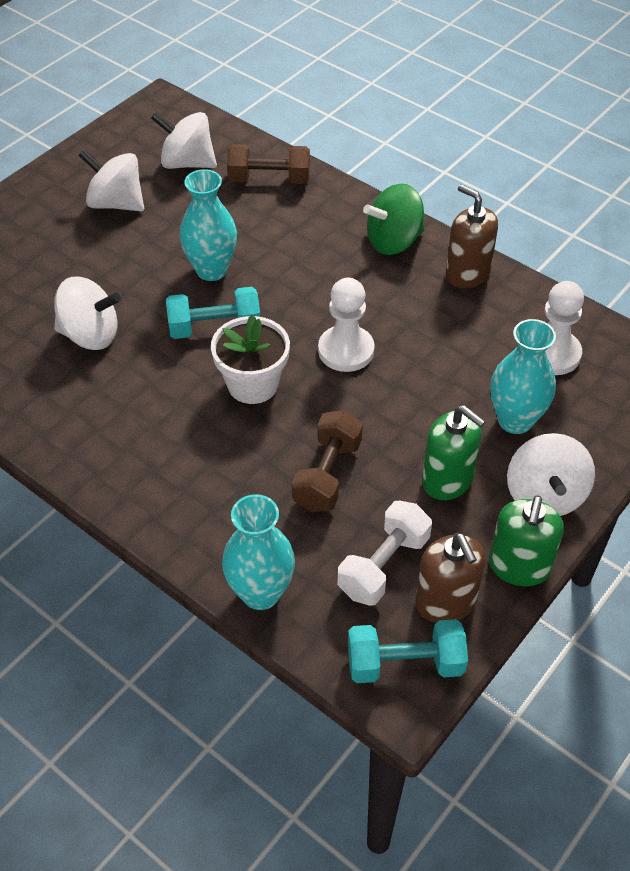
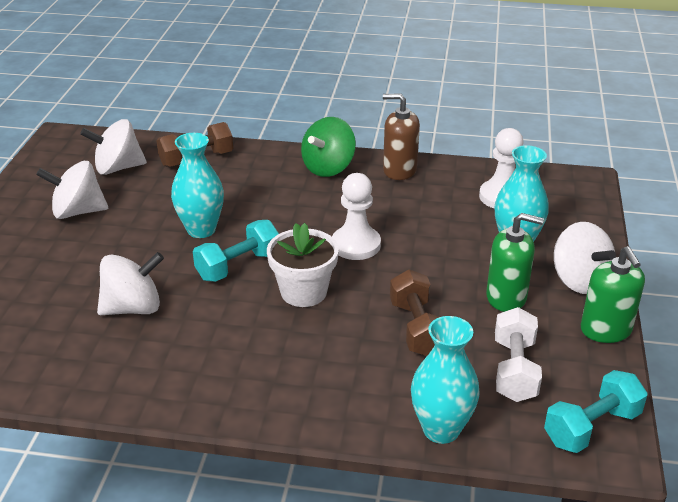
camera: 30 degrees left, 15 degrees down
(445, 602) = (580, 374): brown soap dispenser -> none

